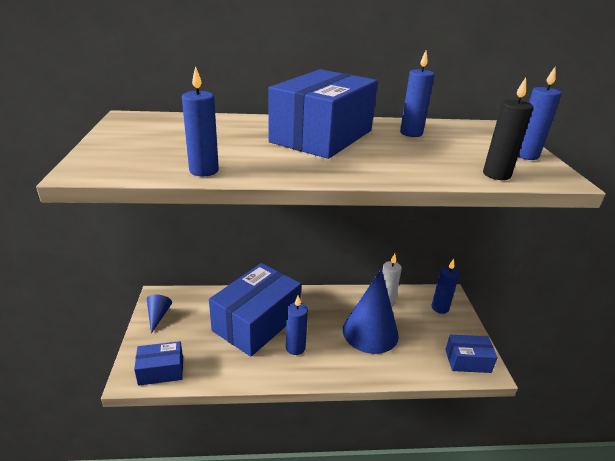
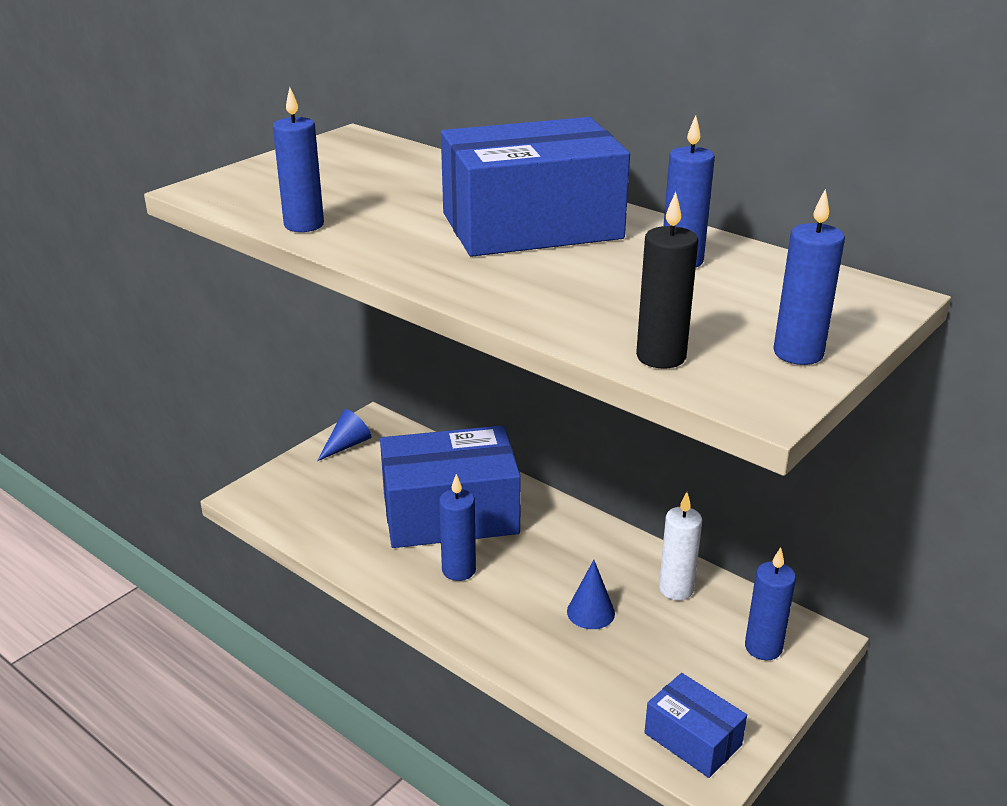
camera: 45 degrees right, 0 degrees up
(161, 371) = (281, 506): blue box -> none
(370, 332) = (590, 612): blue cone -> blue cone, size x0.45

